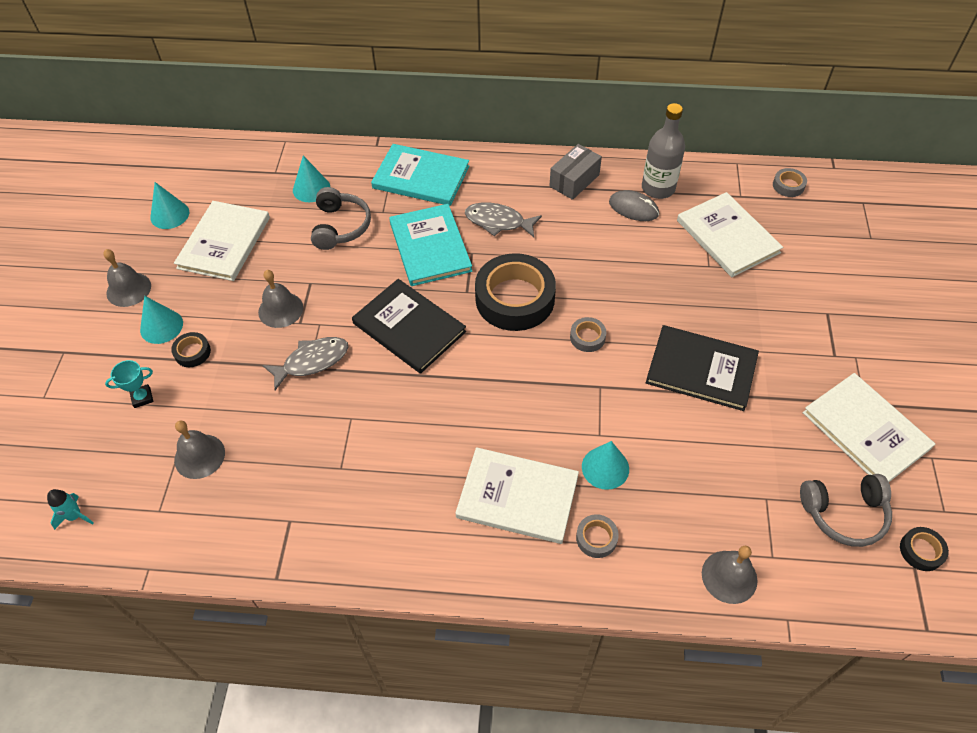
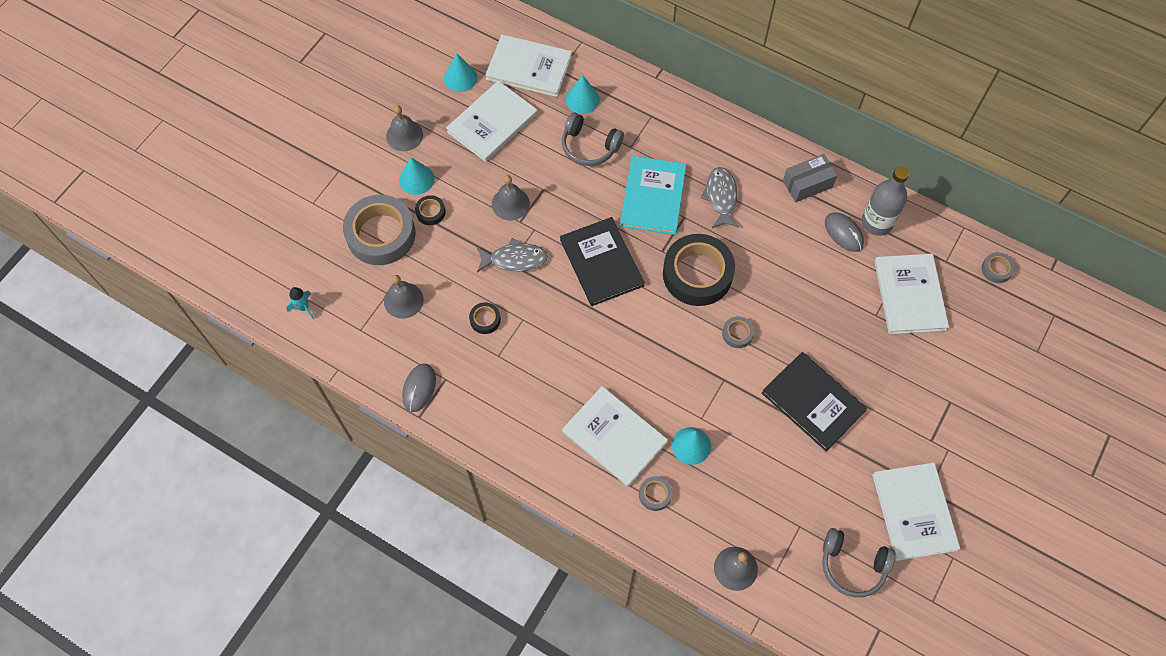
camera: 25 degrees right, 10 degrees up
(142, 397) = (381, 234): turquoise trophy -> grey tape
(240, 180) = (529, 67): none -> white book
(262, 545) = (419, 388): none -> grey mouse
(340, 226) = (589, 146): grey headphones -> grey headphones turned 90 degrees clockwise
(421, 177) = (678, 126): turquoise book -> none
(498, 222) = (721, 197): grey fish -> grey fish turned 45 degrees clockwise
(921, 551) = (893, 620): black tape -> black tape (485, 320)

